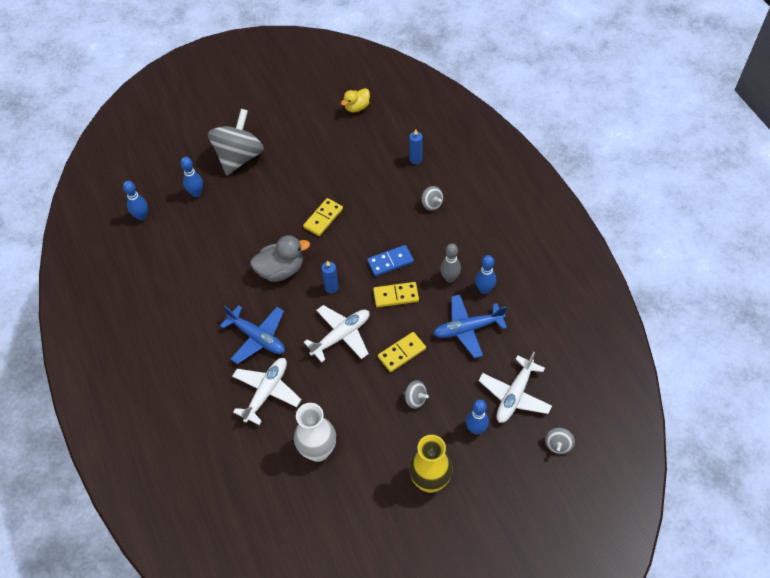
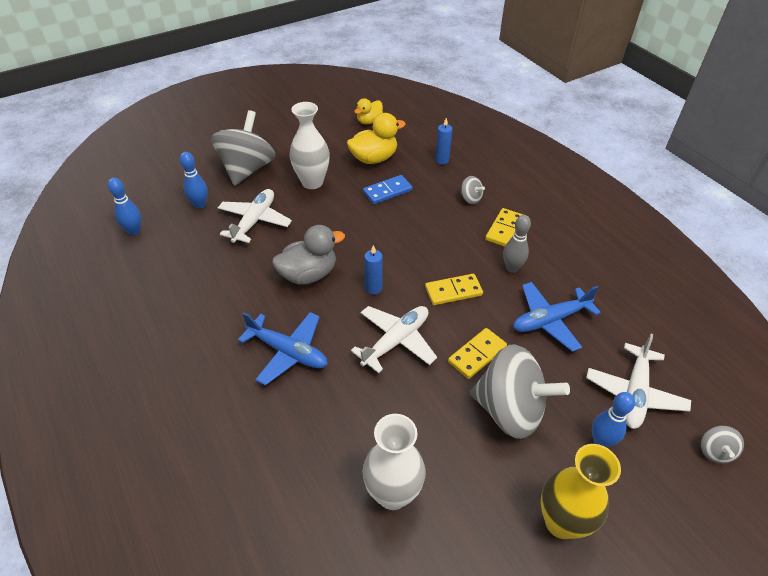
camera: 10 degrees left, 10 degrees down
(267, 392) = (308, 419): white plane -> white plane (255, 221)
(295, 176) = (312, 182): none -> white vase
(323, 218) = (351, 219): yellow domino -> yellow domino (504, 229)
(354, 153) = (374, 158): none -> yellow duck
(390, 262) = (438, 256): blue domino -> blue domino (387, 191)
(415, 399) = (509, 410): grey spinning top -> grey spinning top, size x2.35
(484, 289) = (555, 277): blue bowling pin -> none

